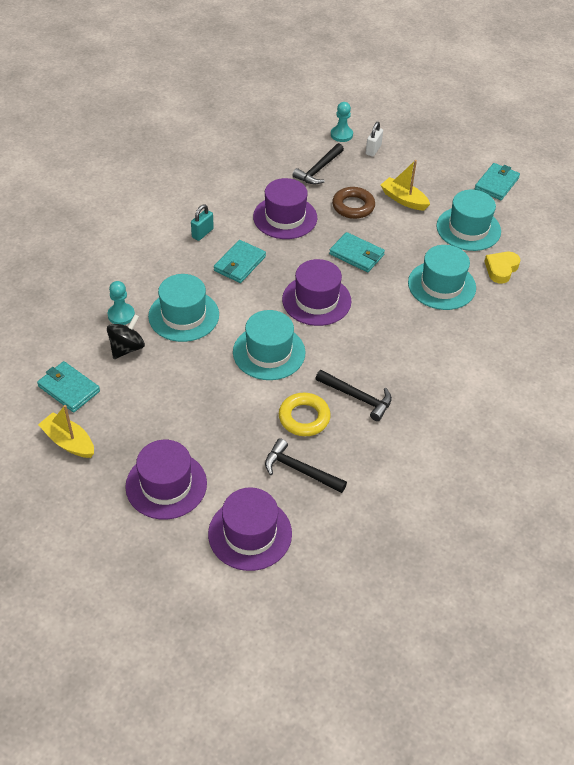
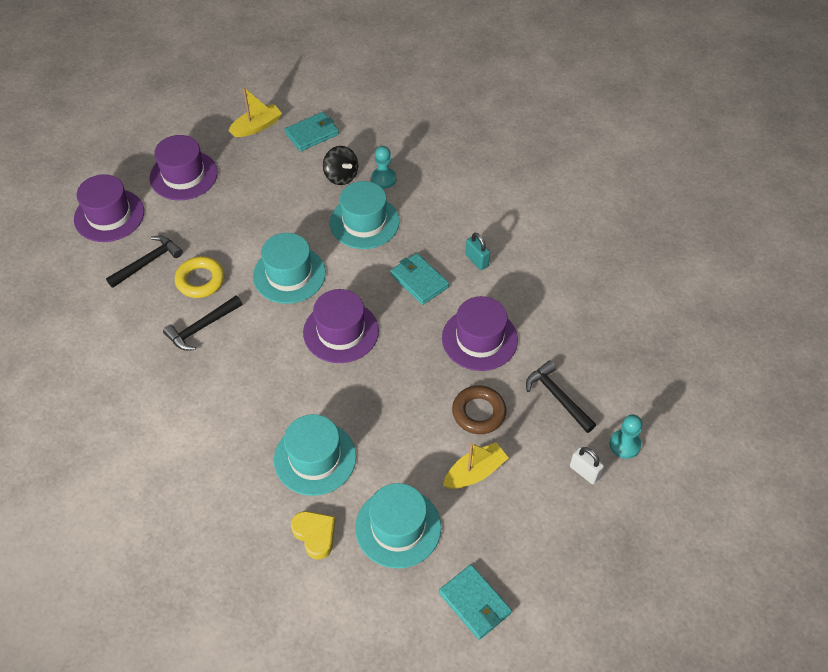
camera: 110 degrees right, 5 degrees up
(356, 254) = (395, 389): turquoise wallet -> none

